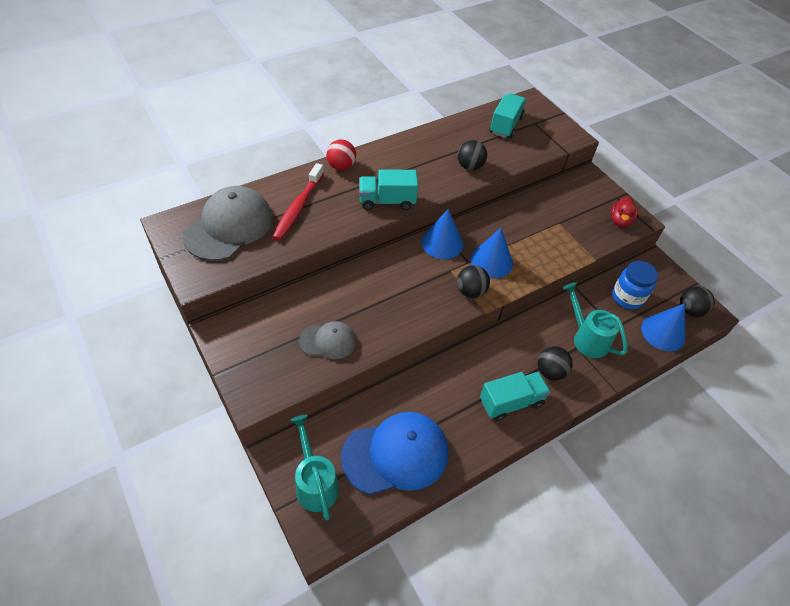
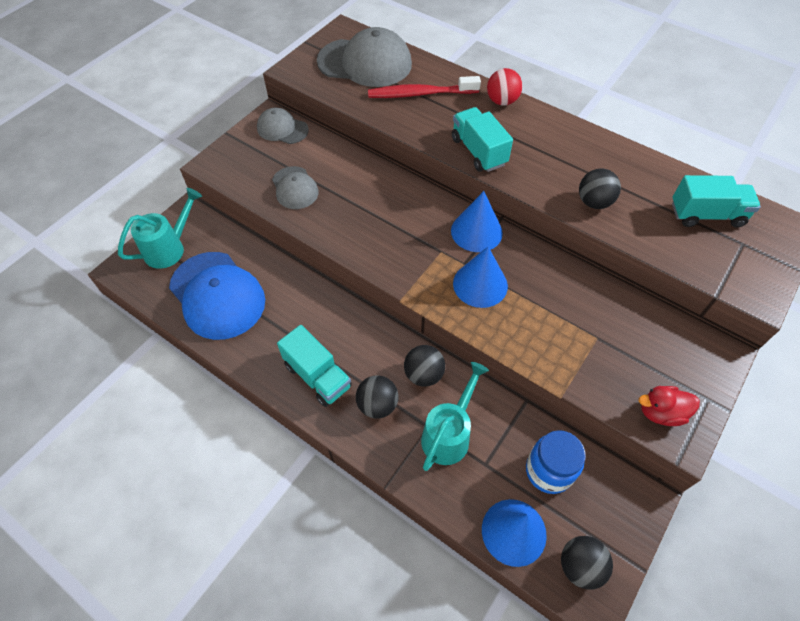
camera: 70 degrees right, 5 degrees up
(243, 326) = (282, 129): none -> grey cap
(470, 291) = (422, 278): black ball -> black ball (423, 374)

